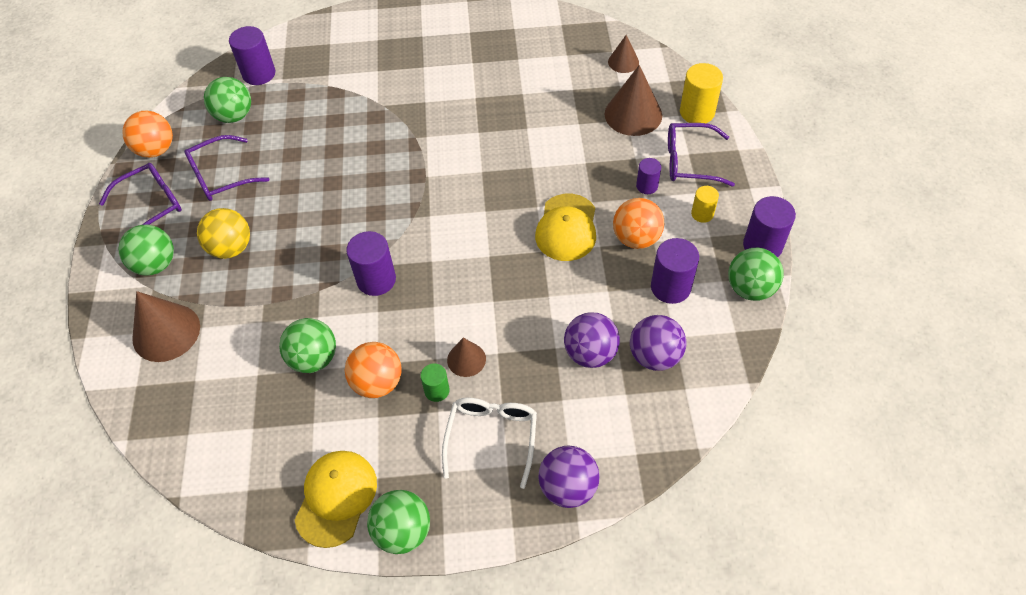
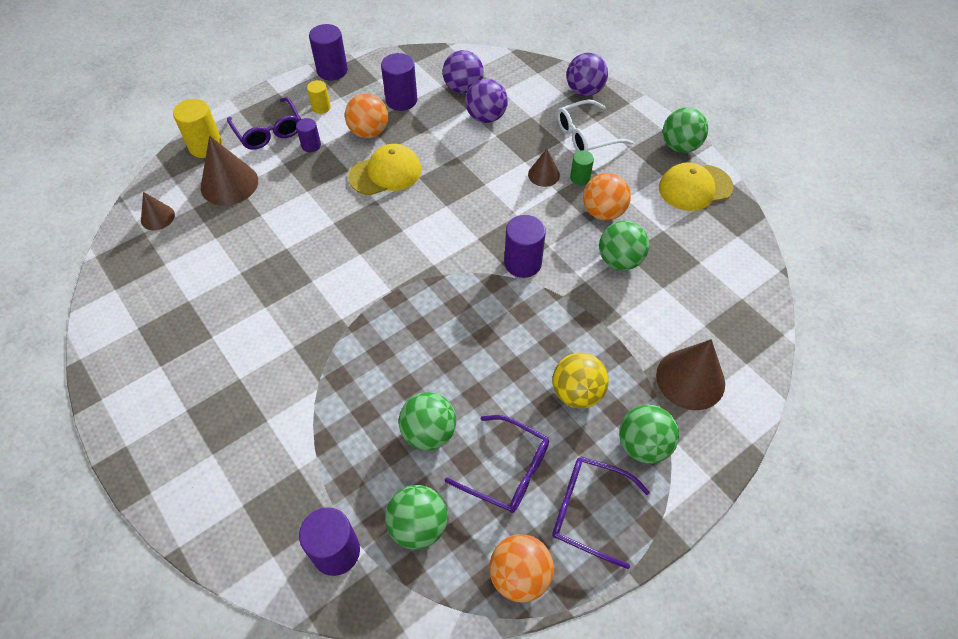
camera: 125 degrees left, 0 degrees up
(750, 288) = (375, 65): green ball -> green ball (429, 433)

